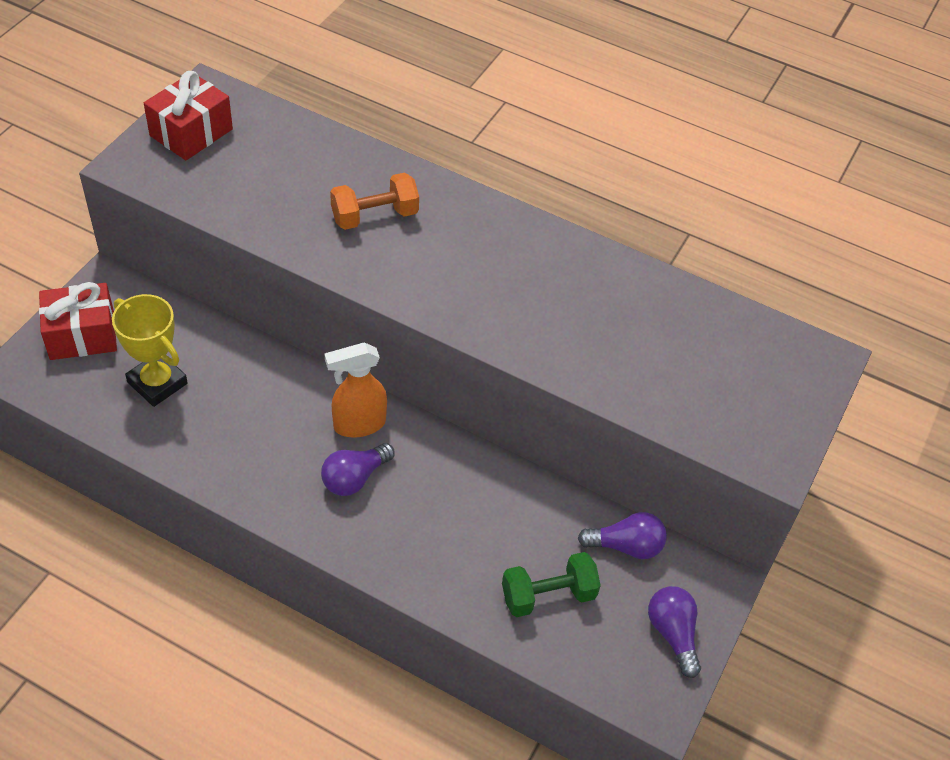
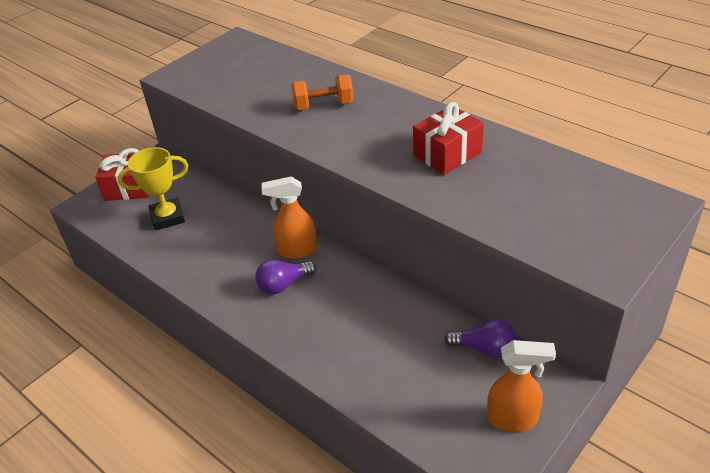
camera: 20 degrees right, 10 degrees down
(157, 383) = (167, 217): yellow trophy -> yellow trophy turned 75 degrees counterclockwise
(191, 132) = (217, 60): red gift -> red gift (447, 154)
(548, 595) = (412, 379): green dumbbell -> none
(673, 633) = (513, 419): purple light bulb -> orange spray bottle

